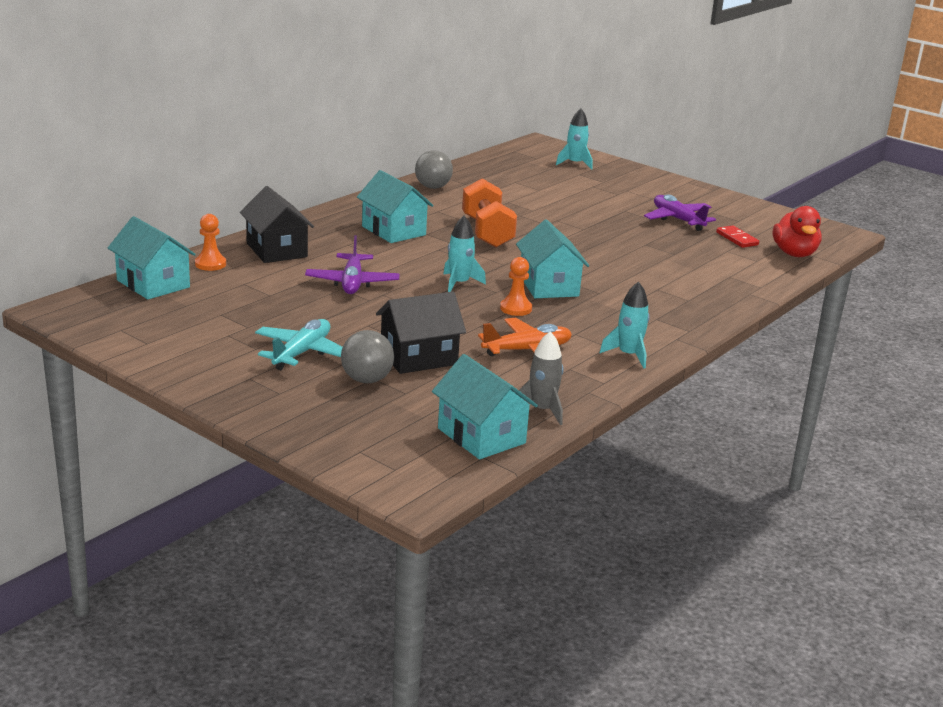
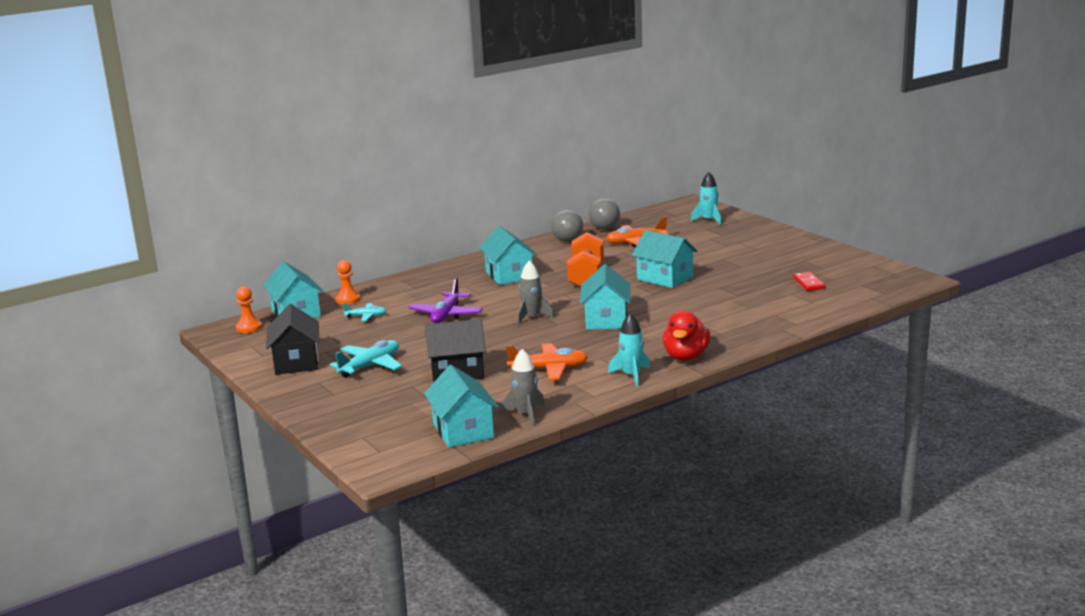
camera: 20 degrees right, 5 degrees down
(250, 286) = (366, 316): none -> turquoise plane
(276, 250) = (405, 290): black house -> black house (296, 362)
(366, 380) = (405, 387): grey ball -> grey ball (604, 228)
(459, 284) = (532, 317): turquoise rocket -> grey rocket
(513, 190) = (635, 242): none -> orange plane
(515, 308) = (564, 337): orange pawn -> orange pawn (249, 328)
(577, 233) = (665, 278): none -> turquoise house
(677, 220) = (766, 267): purple plane -> none
(794, 254) = (853, 296): red duck -> red duck (686, 356)

